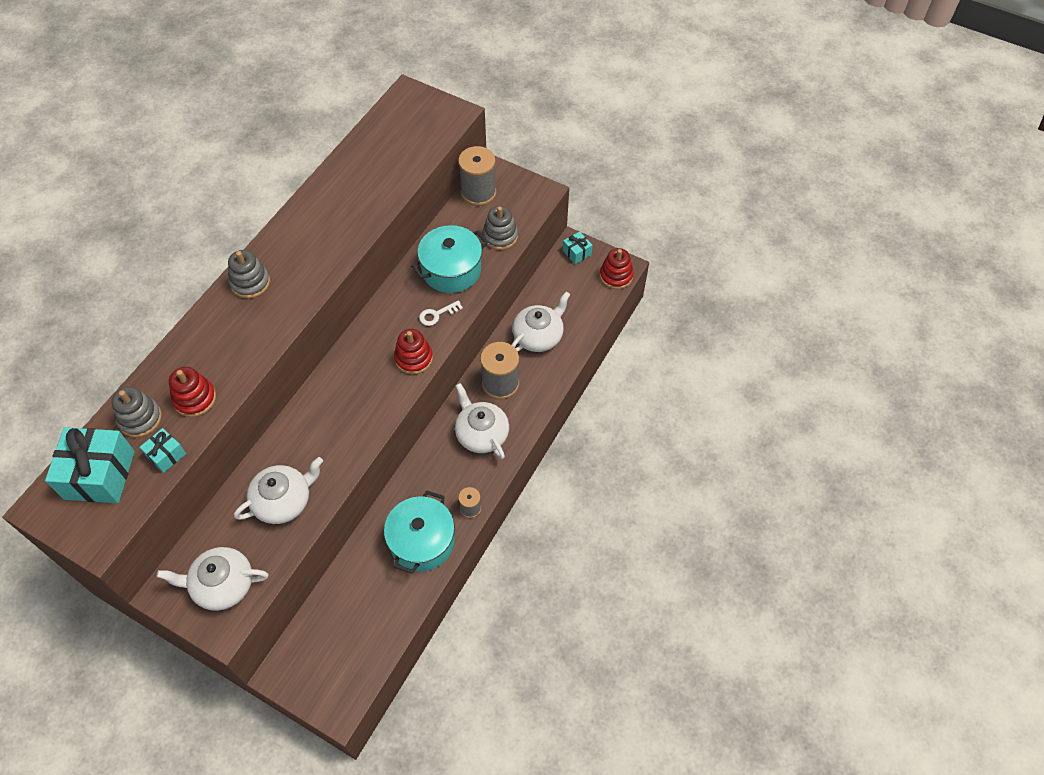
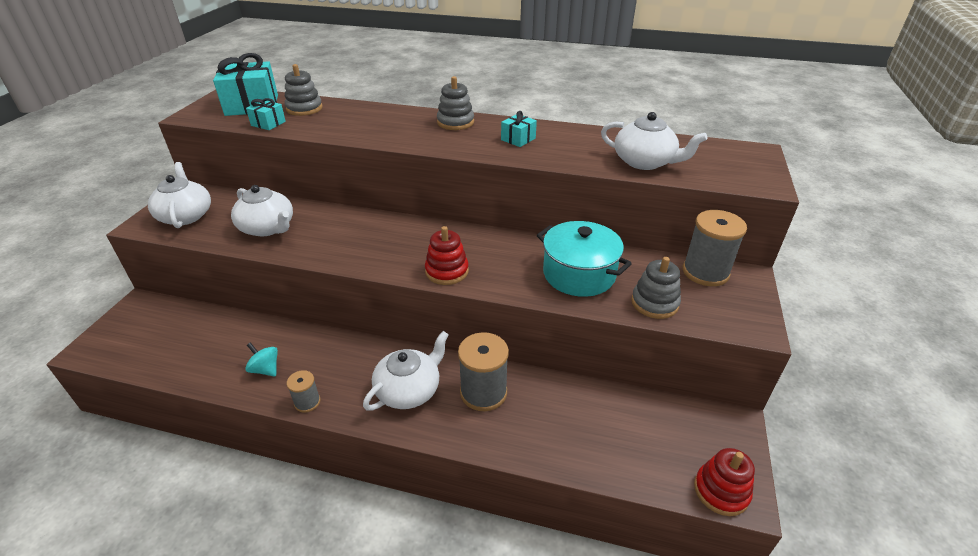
camera: 75 degrees right, 20 degrees down
(195, 399) = (325, 123): red stacking toy -> none
(422, 541) = (265, 369): turquoise pot -> turquoise spinning top
(437, 314) = (512, 276): white key -> none
(538, 336) = (569, 416): white teapot -> white teapot (645, 162)
(577, 252) = (727, 431): turquoise gift -> turquoise gift (518, 139)

